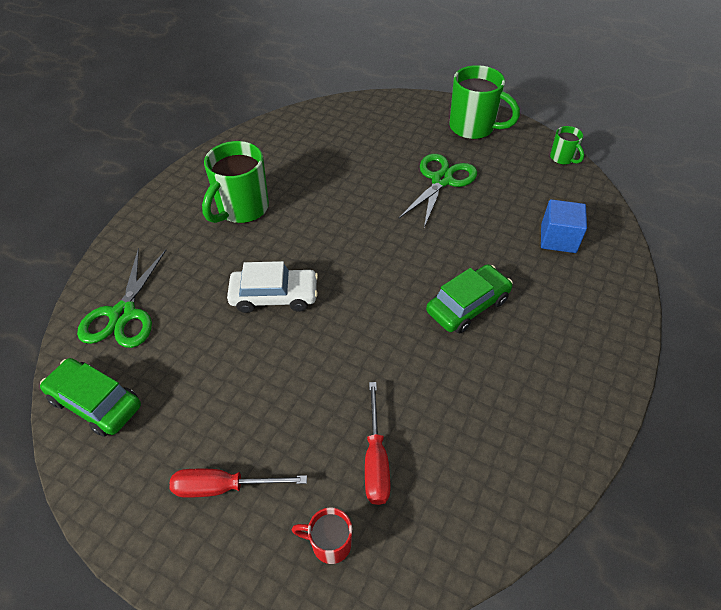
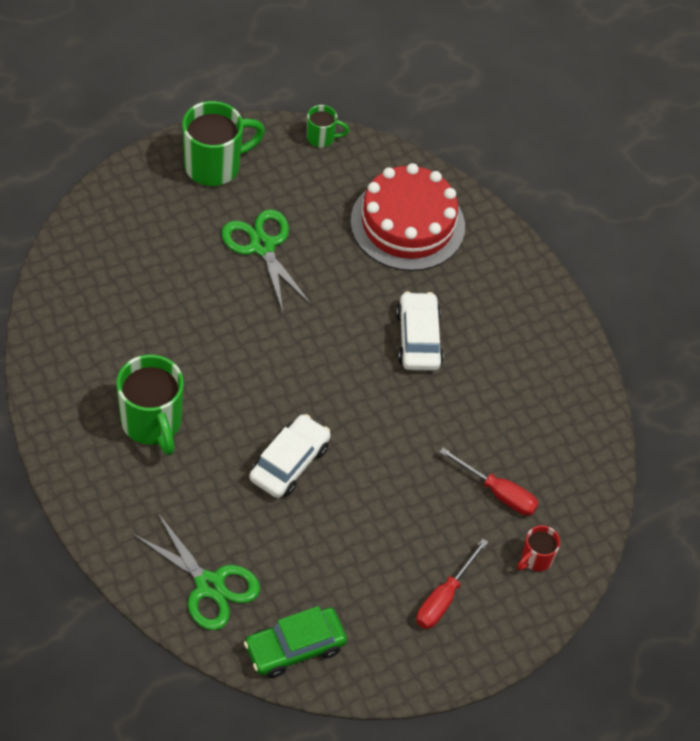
camera: 60 degrees left, 5 degrees up
(467, 305) = (418, 339): green car -> white car
(558, 239) = (407, 224): blue cube -> red cake

